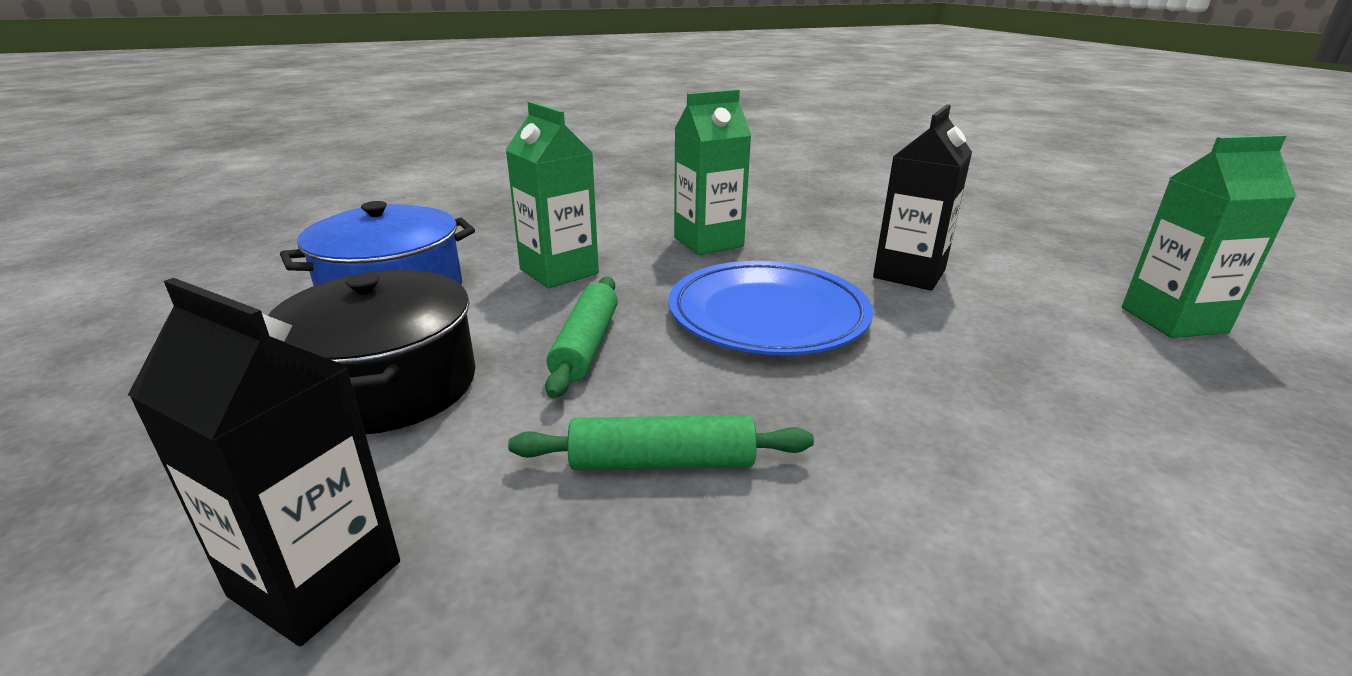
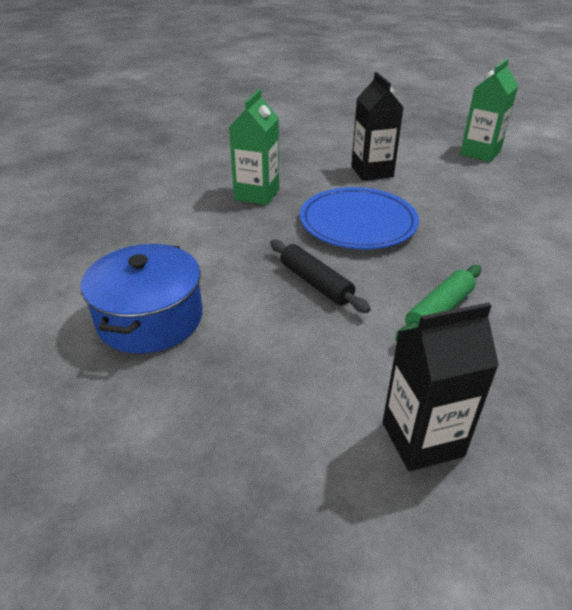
camera: 45 degrees left, 10 degrees up
(388, 385) = (271, 361): black pot -> none
(559, 271) = (217, 252): green carton -> none
(586, 345) = (316, 283): green rolling pin -> black rolling pin

